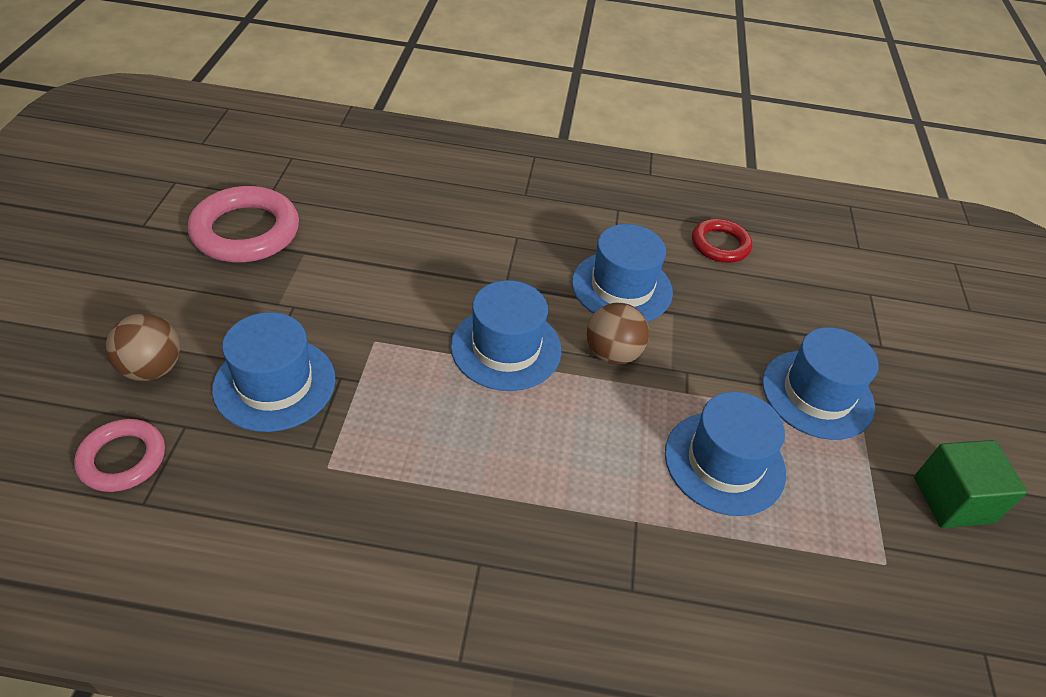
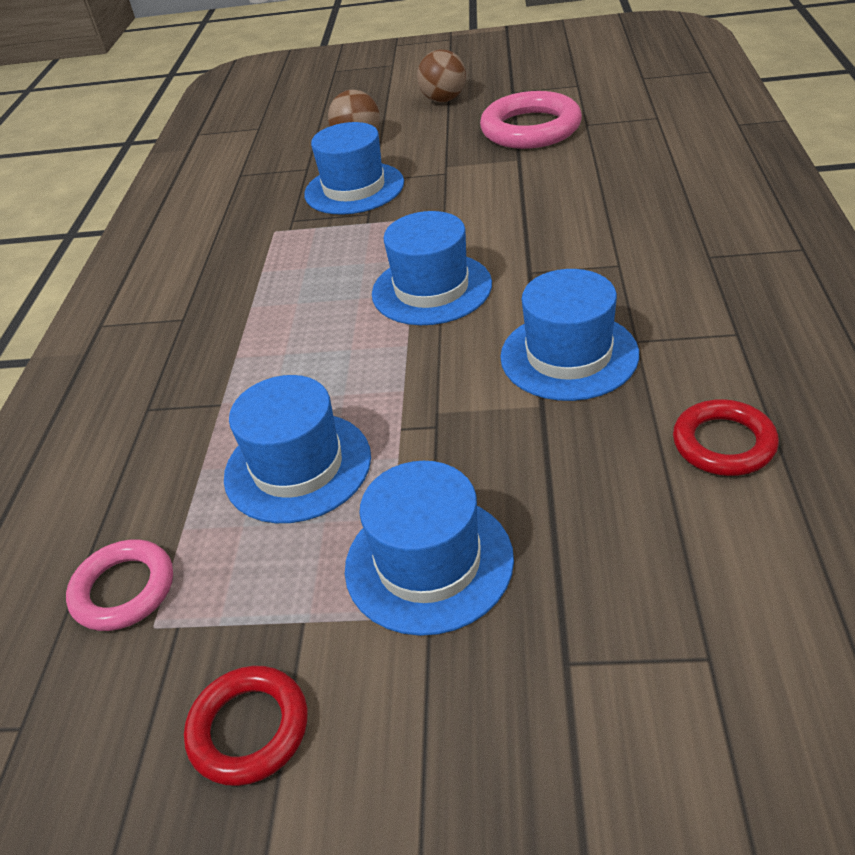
camera: 95 degrees right, 5 degrees down
(122, 459) = (275, 157): pink ring -> pink ring (124, 590)
(612, 354) = (447, 361): brown ball -> brown ball (443, 100)
(952, 500) = (249, 729): green cube -> red ring

